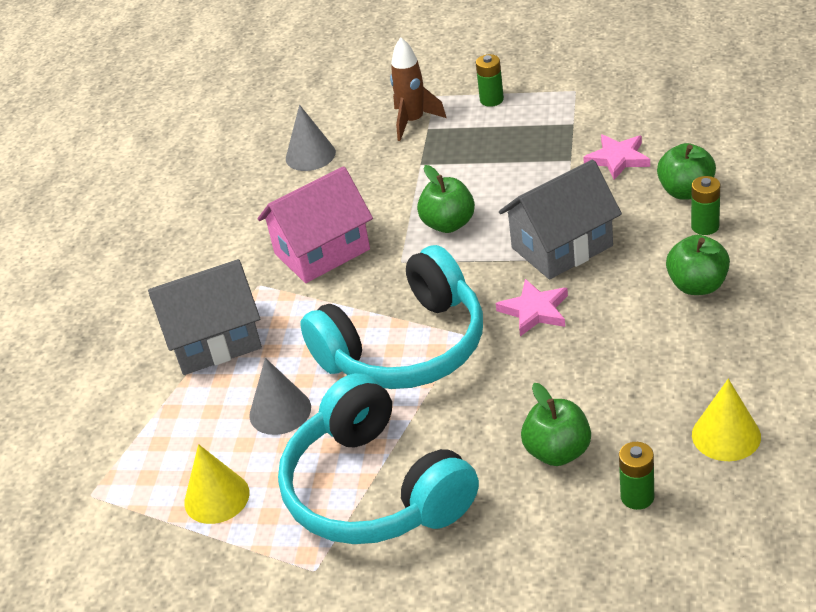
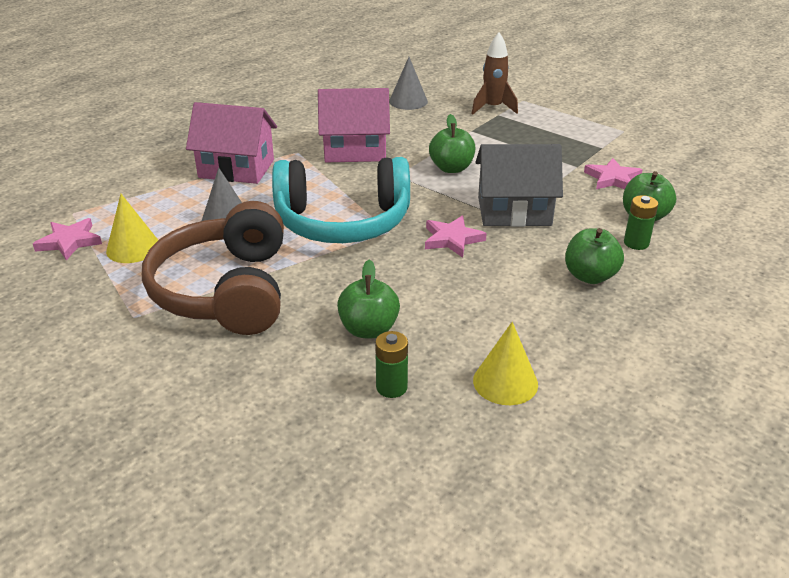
camera: 25 degrees right, 5 degrees down
(134, 529) = (69, 242): none -> pink star
(214, 341) = (236, 169): grey house -> pink house
(375, 489) = (226, 290): turquoise headphones -> brown headphones
(491, 100) = (558, 115): green battery -> none

